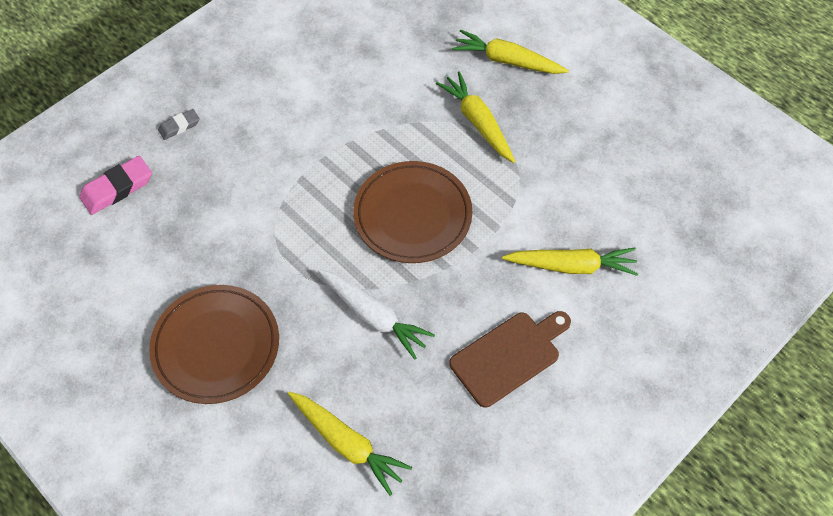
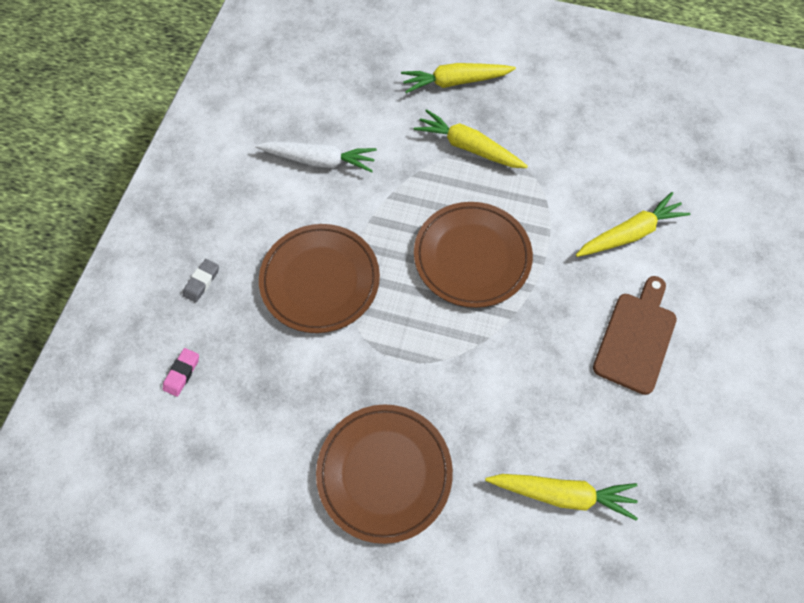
camera: 30 degrees left, 5 degrees up
(117, 188) = (182, 373): pink eraser -> pink eraser, size x0.59
(272, 171) = (320, 280): none -> brown plate
(374, 316) = (503, 365): white carrot -> white carrot (319, 160)

